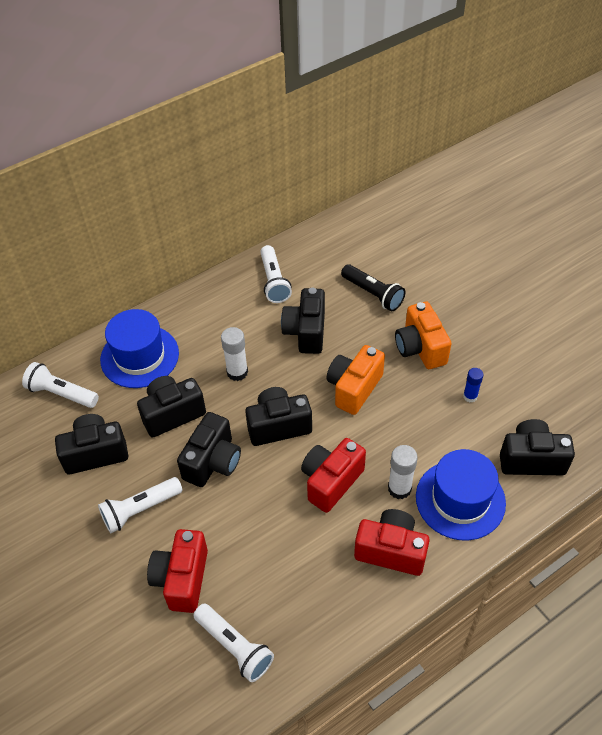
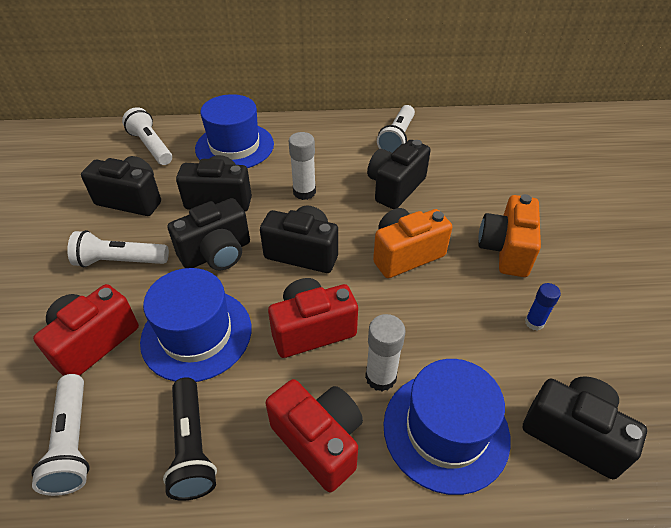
camera: 30 degrees right, 5 degrees down
(253, 530) = (196, 334): none -> blue hat
(373, 294) = (487, 183): black flashlight -> black flashlight (192, 446)

